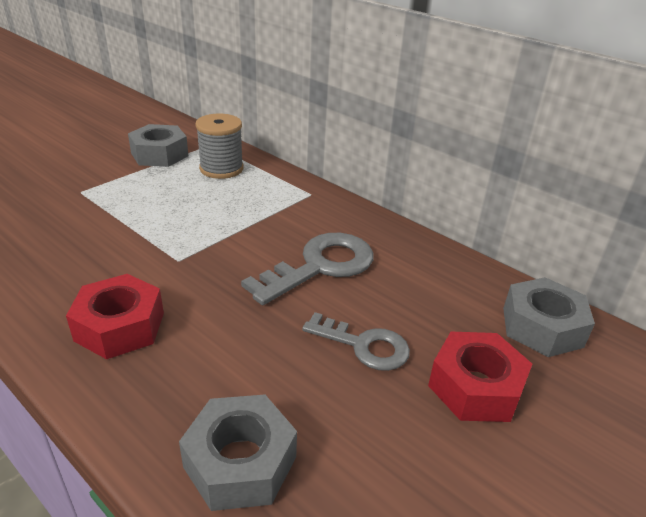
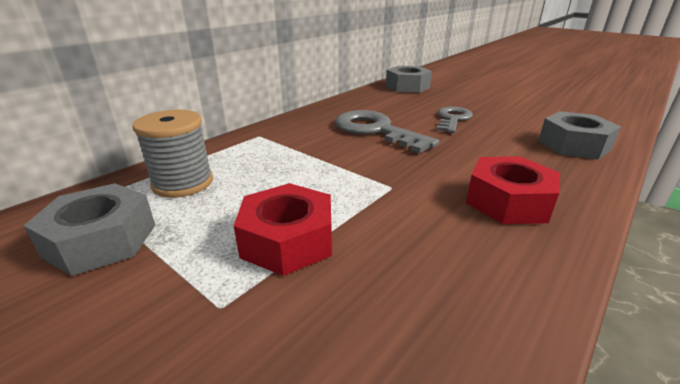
camera: 90 degrees left, 5 degrees down
(475, 387) = (463, 99): red nut -> red nut (288, 240)

